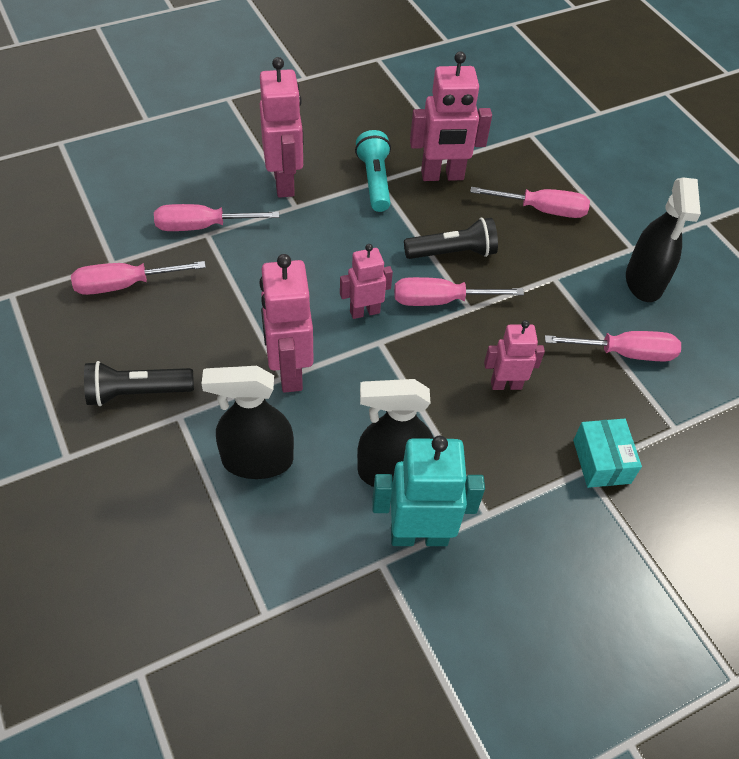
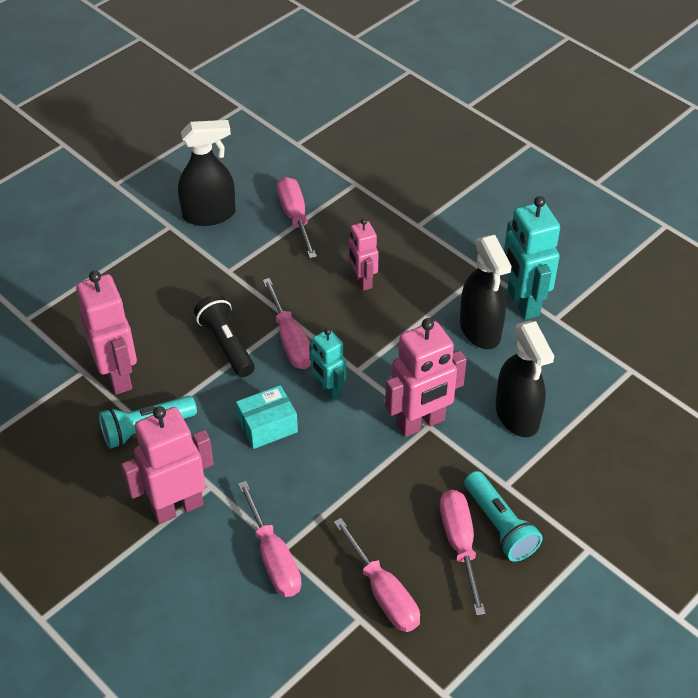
camera: 105 degrees left, 5 degrees down
(137, 393) = (500, 525): black flashlight -> turquoise flashlight
(364, 311) = (328, 390): pink robot -> turquoise robot
(541, 210) = (142, 293): pink screwdriver -> pink screwdriver (460, 545)
(601, 461) = (406, 218): turquoise box -> turquoise box (267, 426)

